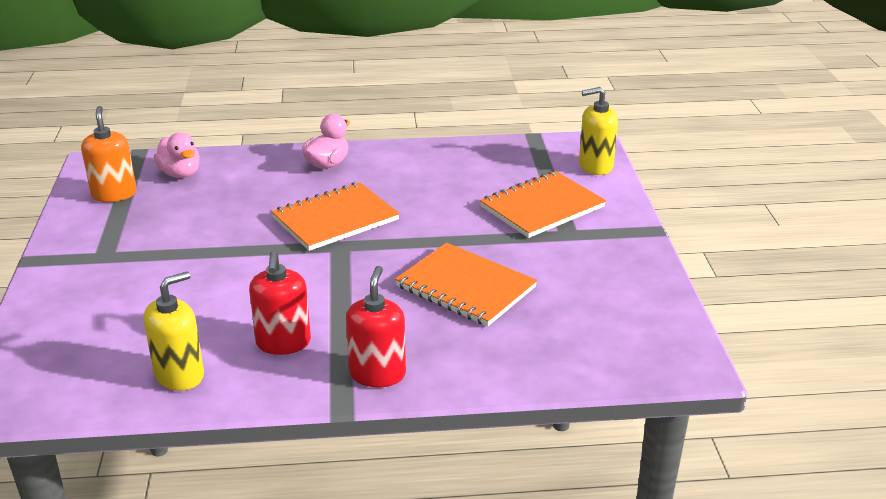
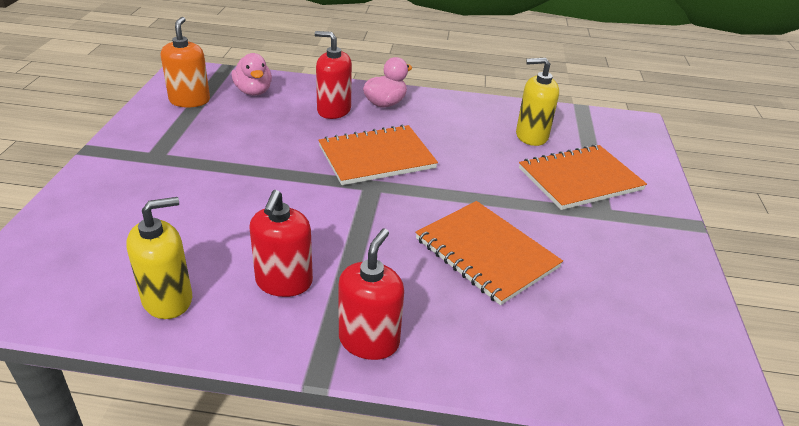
camera: 10 degrees right, 5 degrees up
(275, 180) = (334, 110): none -> red soap dispenser
(595, 166) = (638, 146): yellow soap dispenser -> yellow soap dispenser (531, 136)

